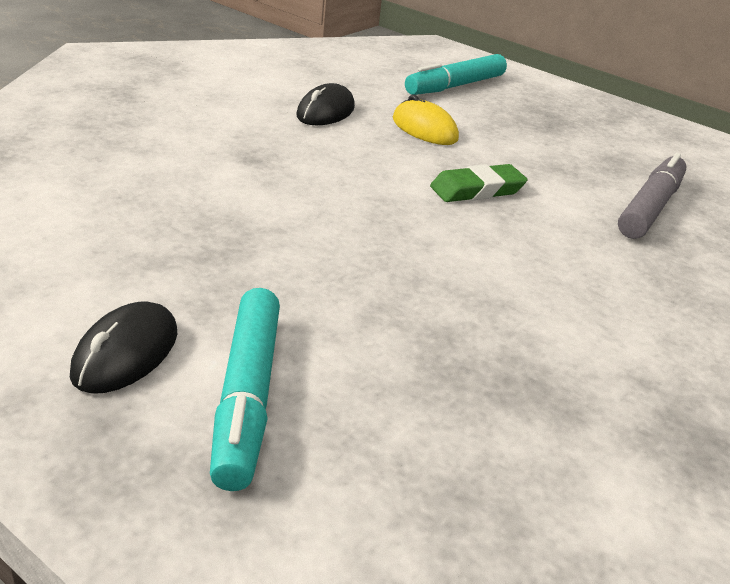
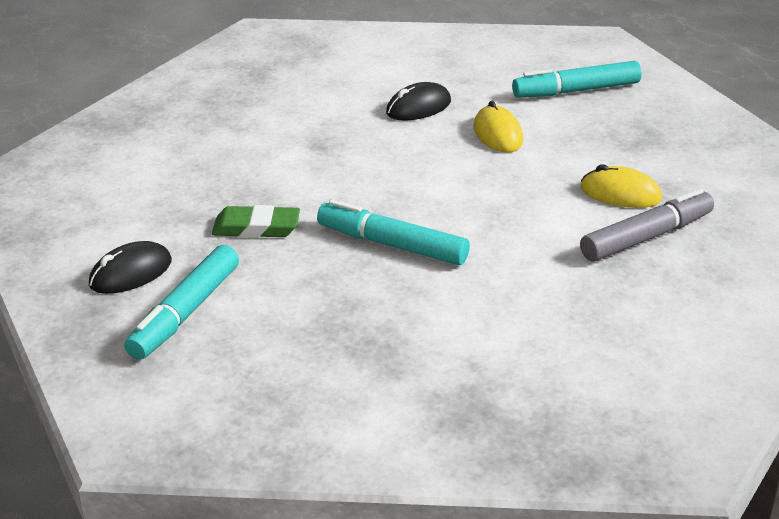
camera: 30 degrees right, 0 degrees up
(427, 255) = (392, 245): none -> turquoise marker
(477, 190) = (490, 198): green eraser -> green eraser (256, 228)
(585, 170) = (620, 193): none -> yellow mouse

